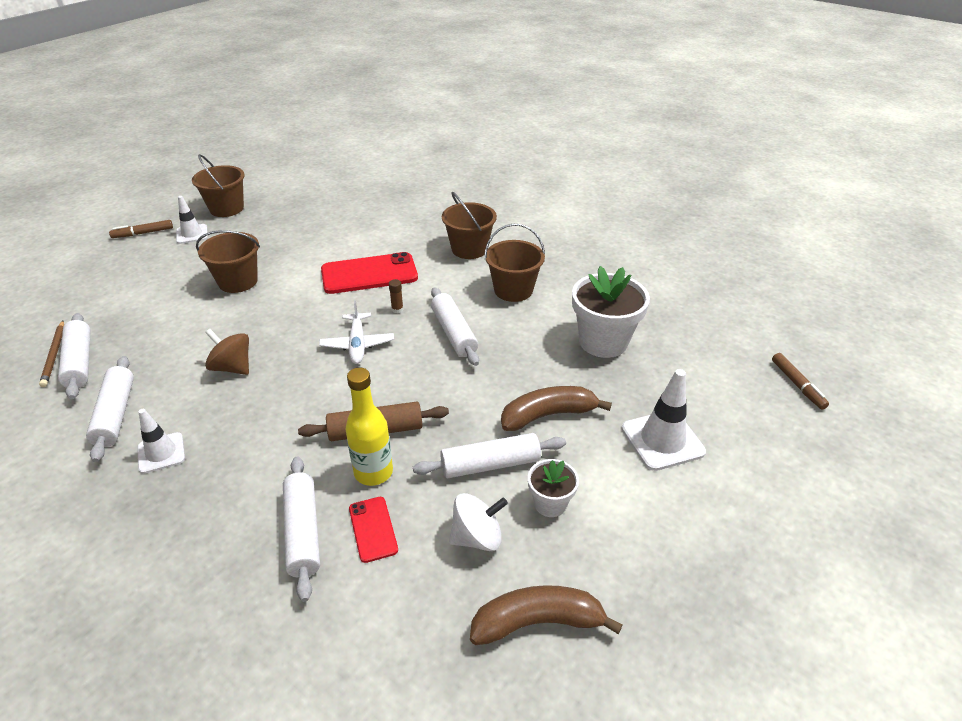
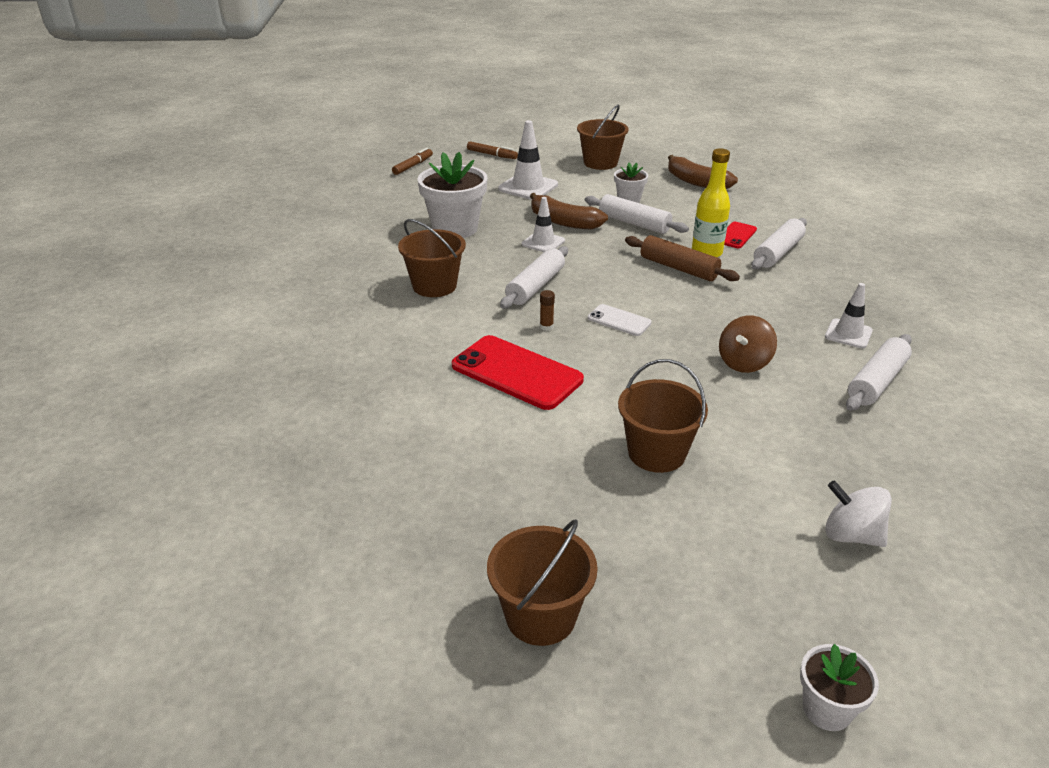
camera: 130 degrees left, 5 degrees down
(54, 355) = (929, 483): brown pencil -> none
(80, 362) = (899, 456): white rolling pin -> none
(87, 241) = (827, 709): none -> white flower pot
(143, 233) = (717, 653): brown marker -> brown marker (492, 155)
(192, 234) = (644, 588): white traffic cone -> white traffic cone (543, 242)
(232, 367) = (744, 363): brown spinning top -> brown spinning top turned 45 degrees clockwise
(357, 344) = (619, 320): white plane -> white phone
(469, 249) = (390, 337): brown bucket -> brown bucket (600, 163)
(477, 537) = (684, 209): white spinning top -> white spinning top (851, 535)

